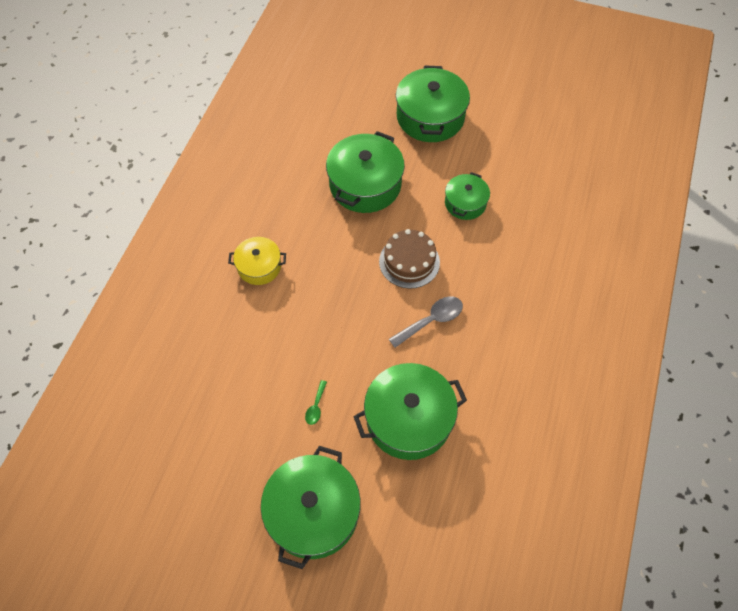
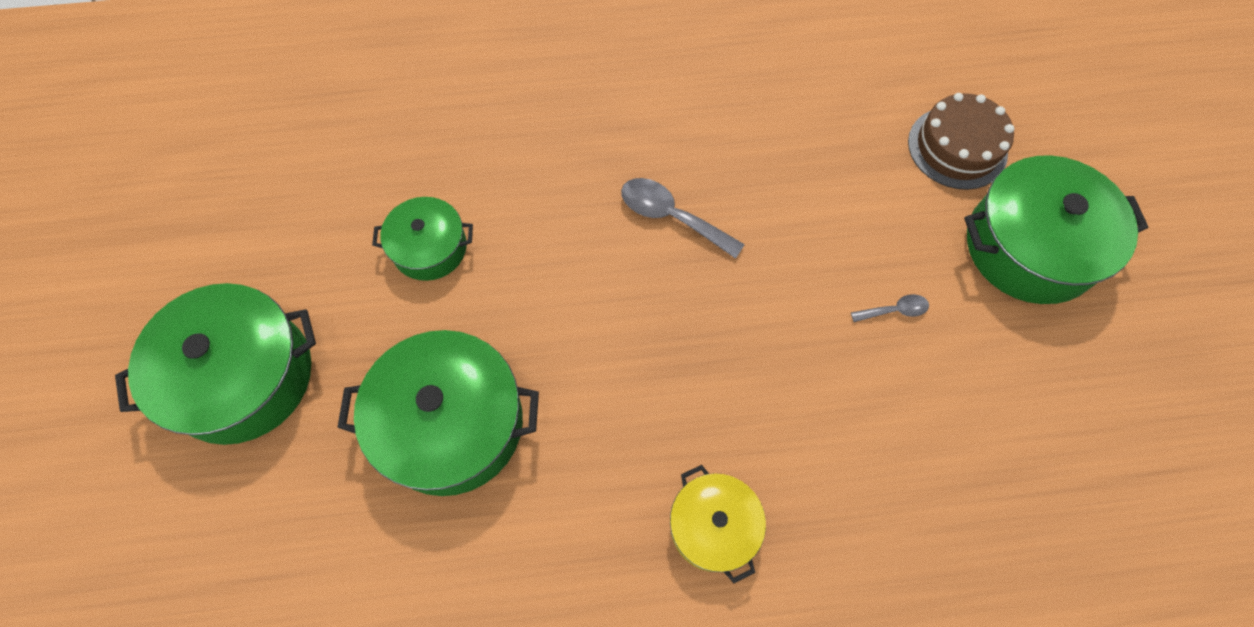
camera: 115 degrees left, 5 degrees up
(316, 406) = (894, 310): green spoon -> grey spoon
(408, 419) = (835, 188): green pot -> none
(409, 262) = (583, 286): brown cake -> brown cake (957, 147)

